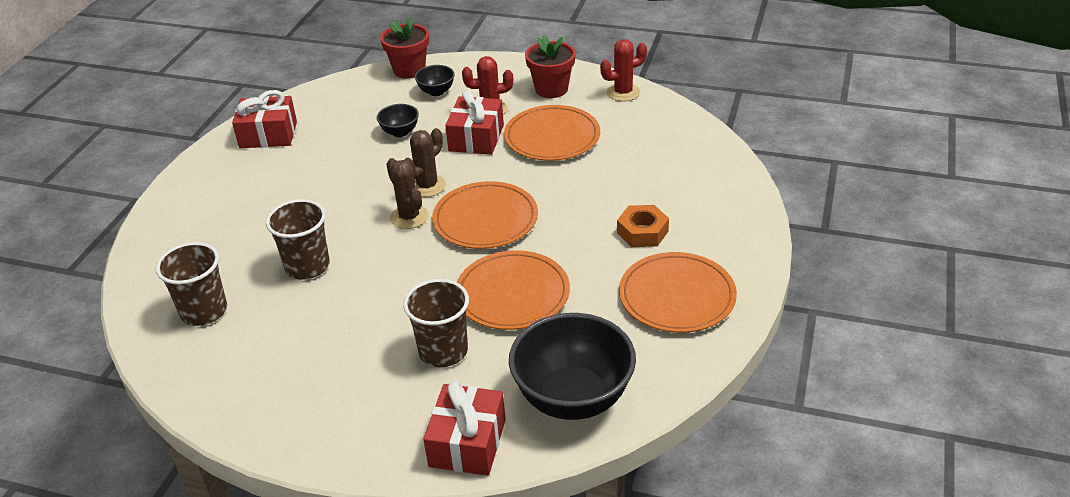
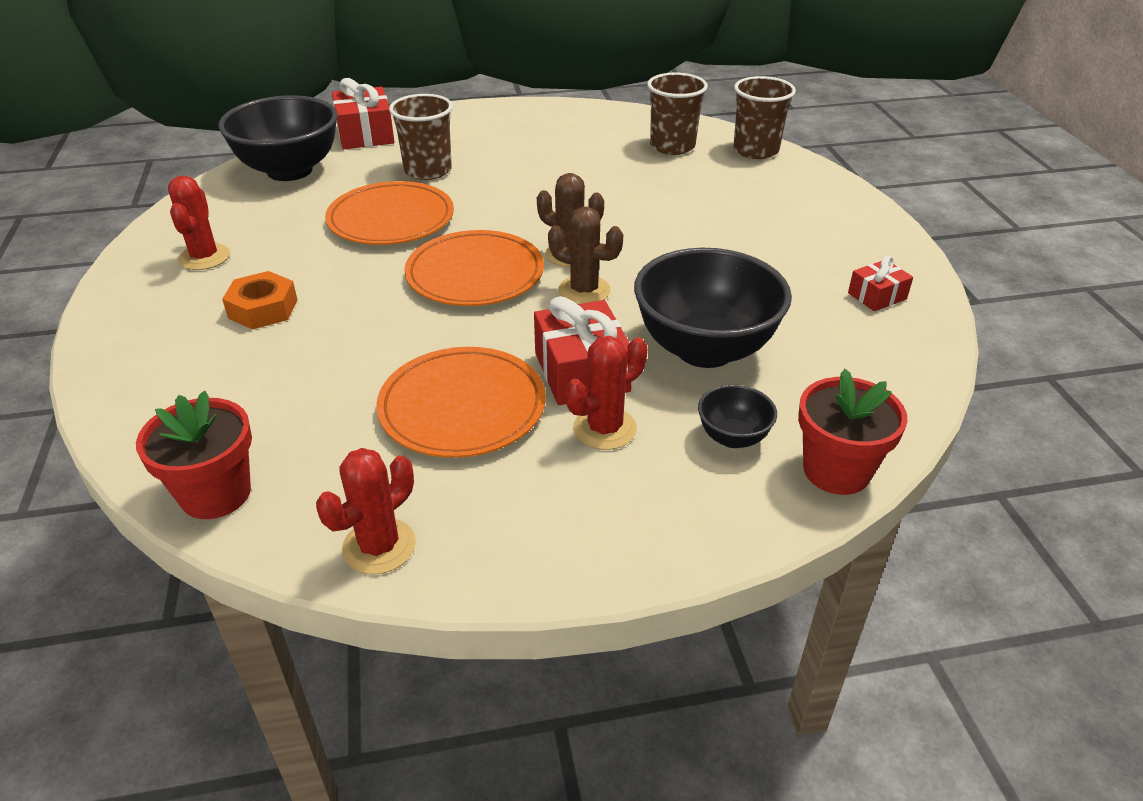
camera: 150 degrees right, 0 degrees up
(268, 135) = (877, 296): red gift -> red gift, size x0.57
(307, 266) = (625, 191): brown cup -> brown cup (756, 150)
(400, 132) = (704, 349): black bowl -> black bowl, size x2.18
(427, 186) = (584, 291): brown cactus -> brown cactus turned 75 degrees counterclockwise
(551, 89) = (529, 510): red flower pot -> red flower pot (216, 494)
(677, 296) = (204, 257): orange plate -> red cactus

